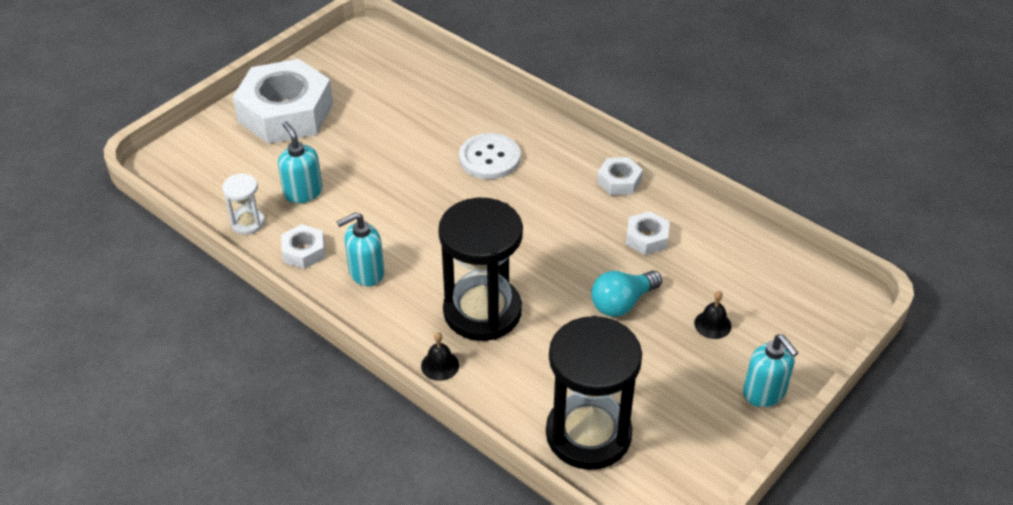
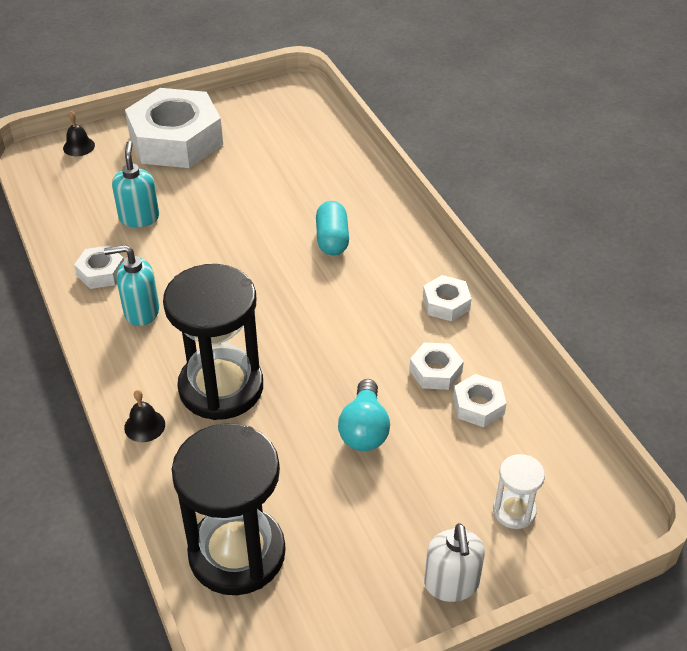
camera: 25 degrees right, 0 degrees up
(248, 223) = (72, 230): white hourglass -> white hourglass (514, 511)
(489, 158) = (332, 239): white button -> turquoise capsule
(622, 303) = (364, 429): turquoise light bulb -> turquoise light bulb turned 75 degrees counterclockwise
(697, 253) = (478, 406): none -> white nut
(712, 324) = (444, 487): black bell -> black bell (79, 146)
(764, 393) = (451, 584): turquoise soap dispenser -> white soap dispenser

